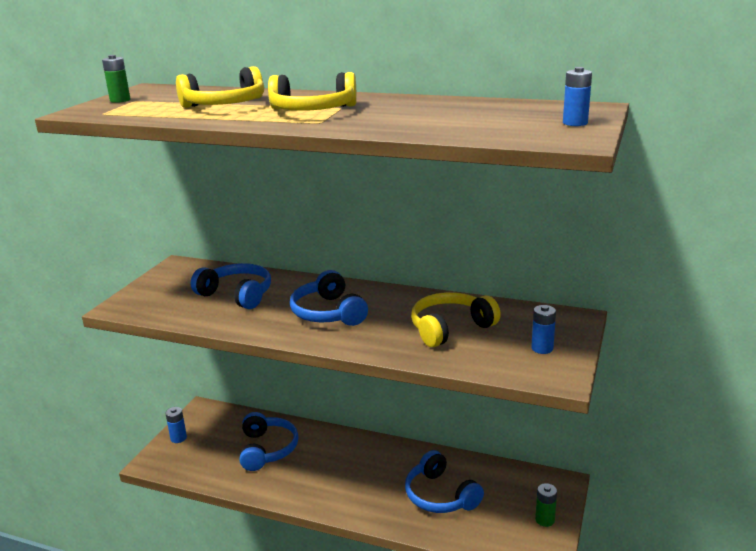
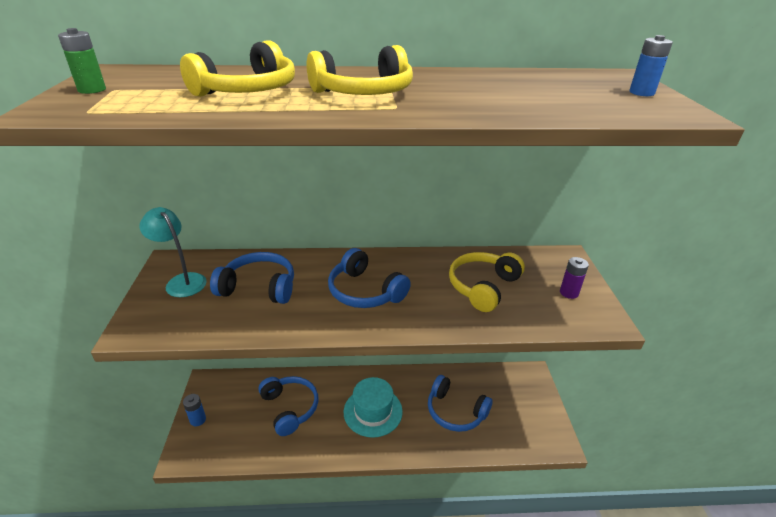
camera: 25 degrees left, 10 degrees up
(177, 280) = (182, 281): none -> turquoise lamp
(349, 473) = (373, 411): none -> turquoise hat
(542, 348) = (569, 293): blue battery -> purple battery
(545, 520) = (539, 410): green battery -> none

